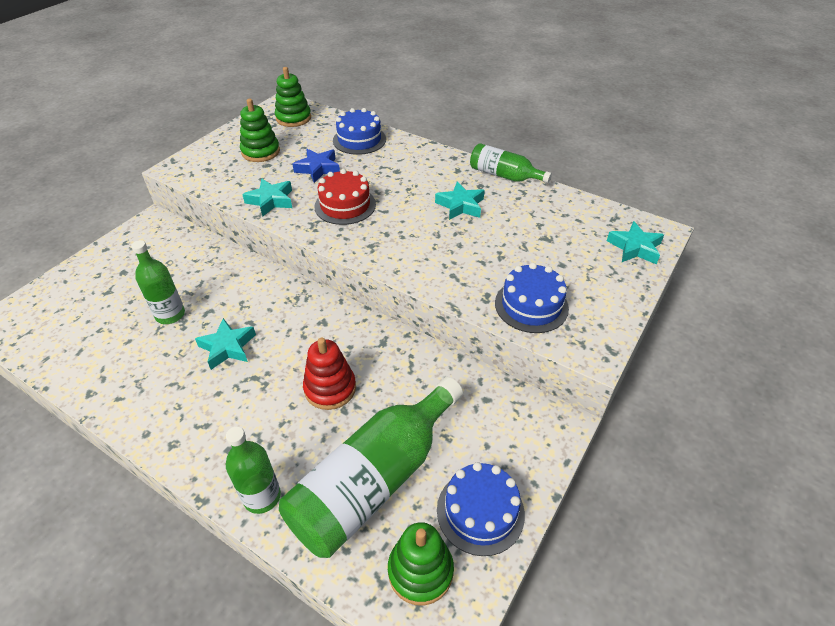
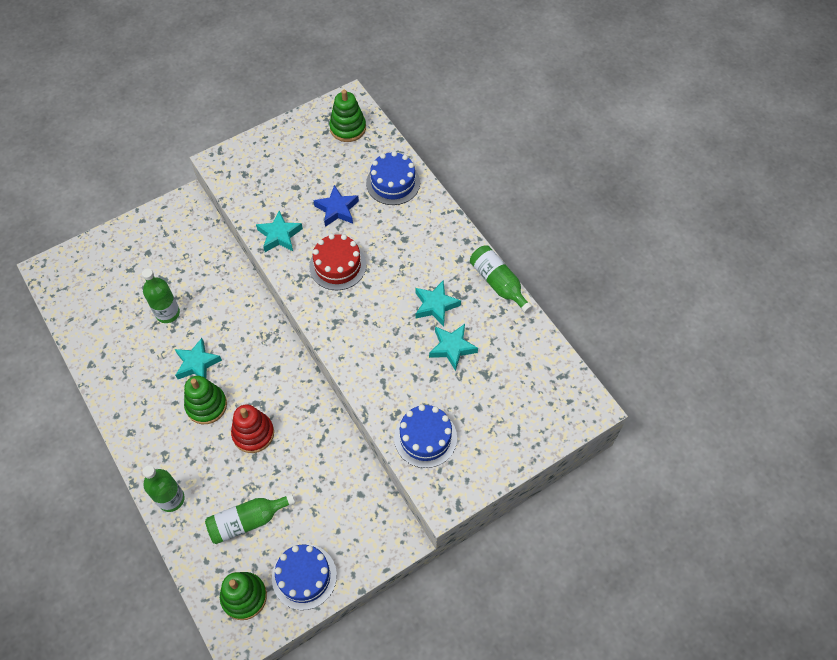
camera: 25 degrees right, 15 degrees up
(260, 152) = (298, 167): green stacking toy -> green stacking toy (206, 405)
(374, 480) = (247, 521): green bottle -> green bottle, size x0.55
(635, 248) = (554, 416): turquoise star -> turquoise star (452, 348)

